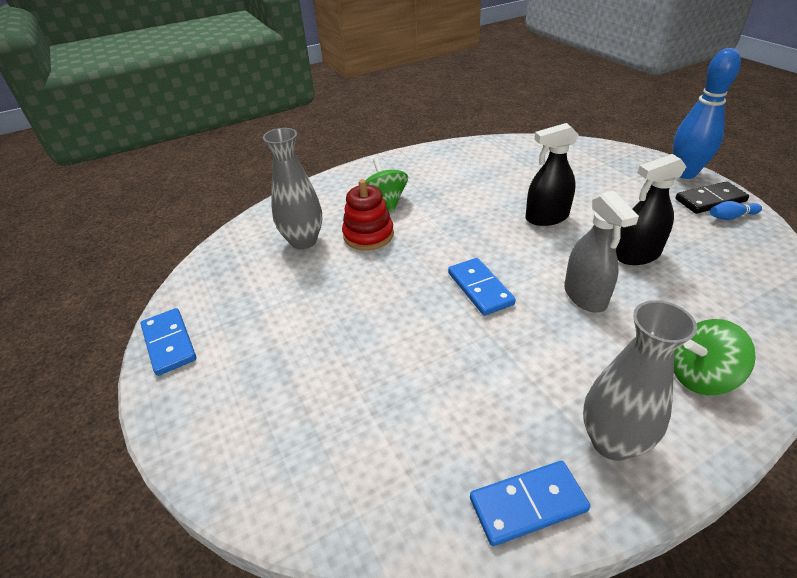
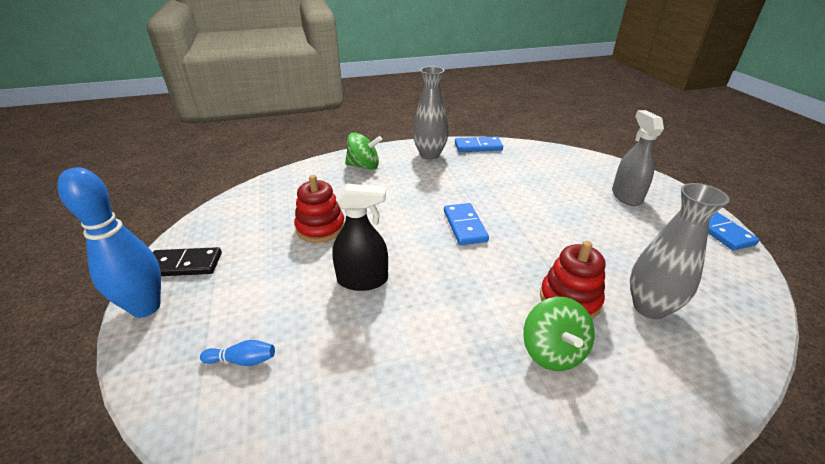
camera: 170 degrees left, 5 degrees down
(585, 296) = (389, 208): grey spray bottle -> grey spray bottle (626, 196)
(637, 255) = (320, 228): black spray bottle -> red stacking toy
(731, 217) = (197, 244): blue bowling pin -> blue bowling pin (242, 360)

